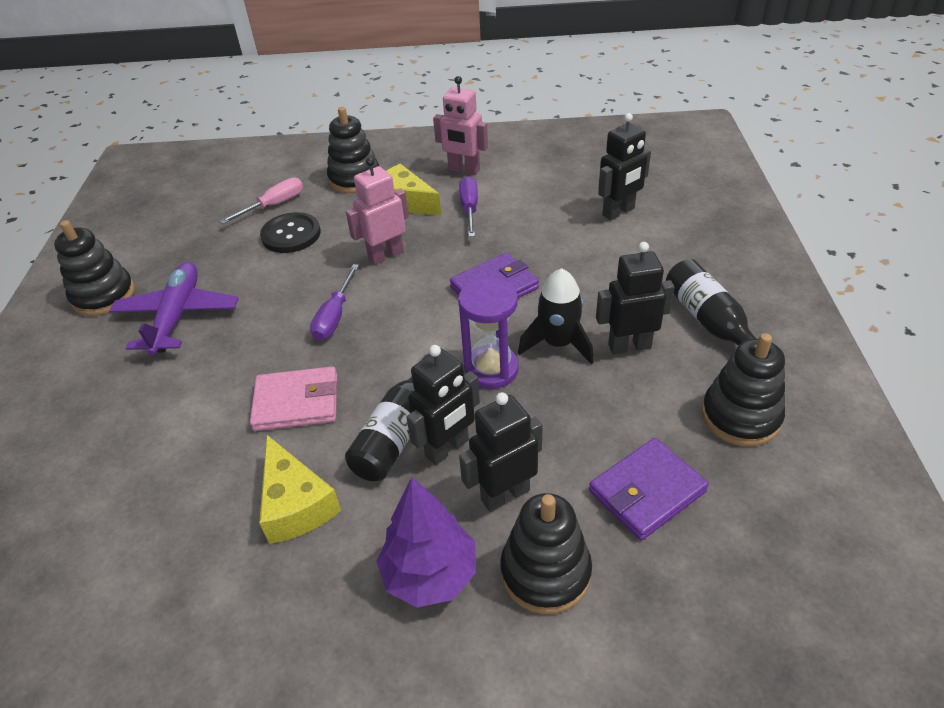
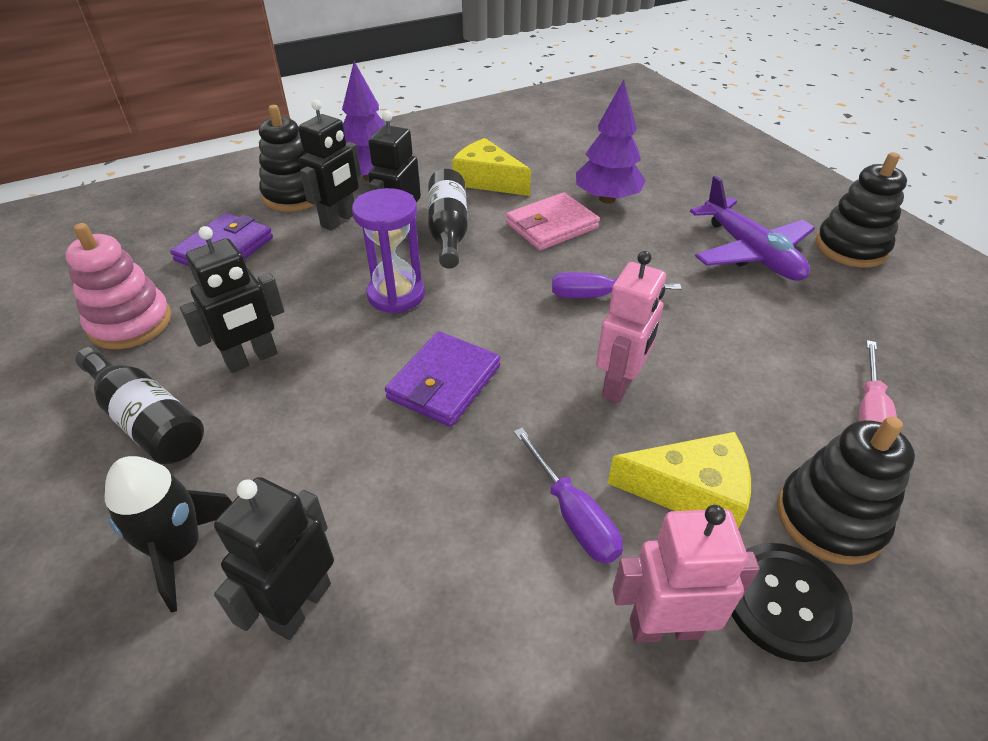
camera: 150 degrees right, 0 degrees up
(208, 420) = (607, 199): none -> purple tree
(291, 234) = (776, 375): black button -> black button (785, 602)
(335, 316) = (598, 296): purple screwdriver -> purple screwdriver turned 75 degrees counterclockwise
(558, 343) = (336, 338): black rocket -> black rocket (180, 549)
(740, 416) = (130, 323): black stacking toy -> pink stacking toy

